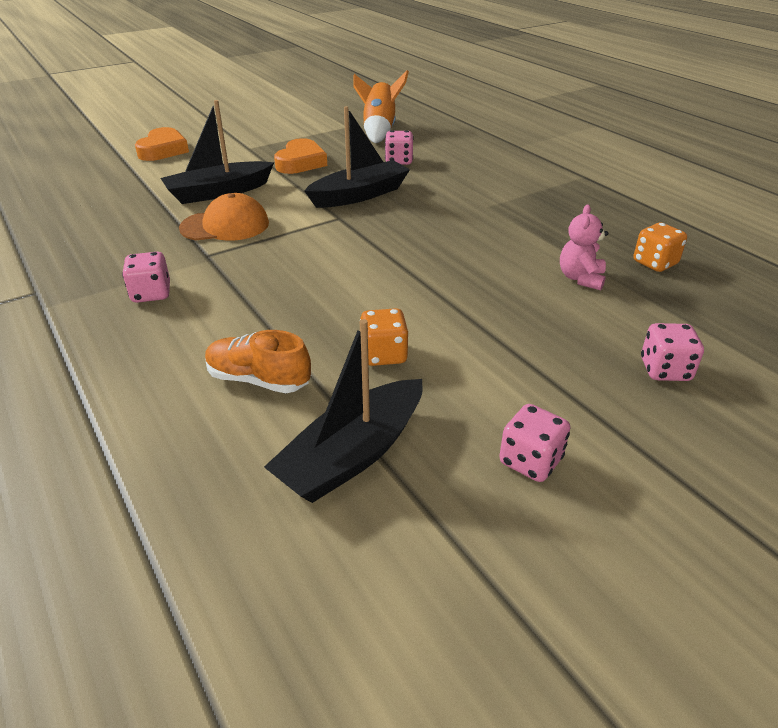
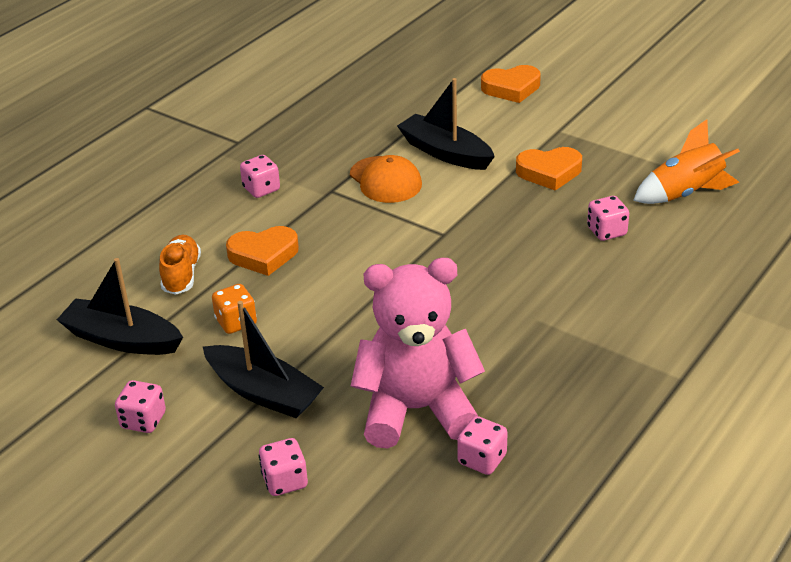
camera: 70 degrees right, 0 degrees up
(276, 314) = (263, 255): none -> orange heart
(359, 195) = (500, 231): black boat -> black boat (264, 392)
(580, 278) = (416, 410): pink teddy bear -> pink teddy bear, size x2.31
(655, 263) = (482, 459): orange dice -> pink dice

